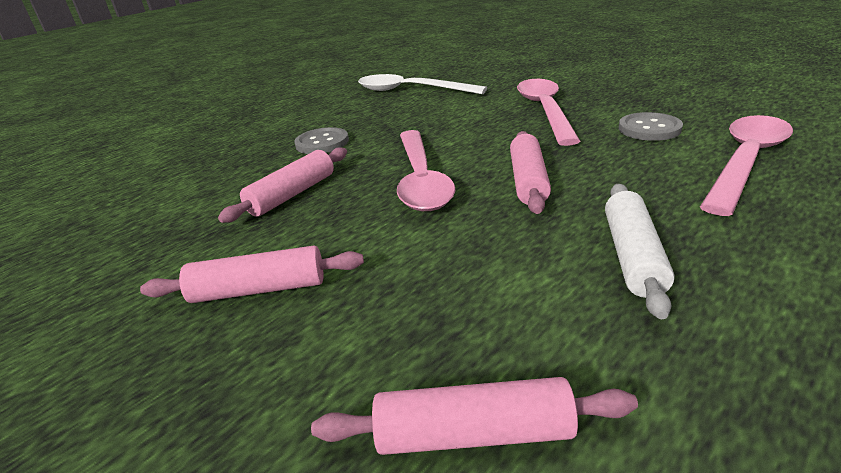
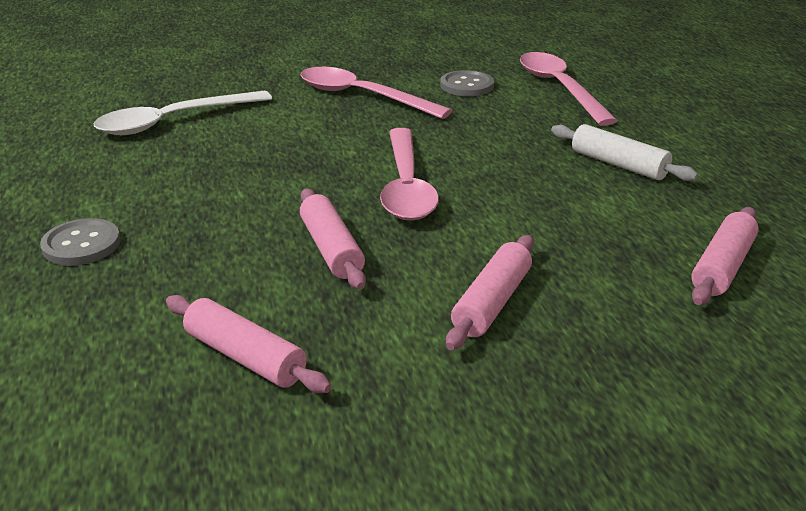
camera: 60 degrees left, 0 degrees up
(322, 143) = (225, 203): grey button -> grey button (81, 244)
(421, 180) = (406, 186): pink spoon -> pink spoon turned 60 degrees clockwise
(528, 181) = (478, 152): pink rolling pin -> pink rolling pin (245, 357)

